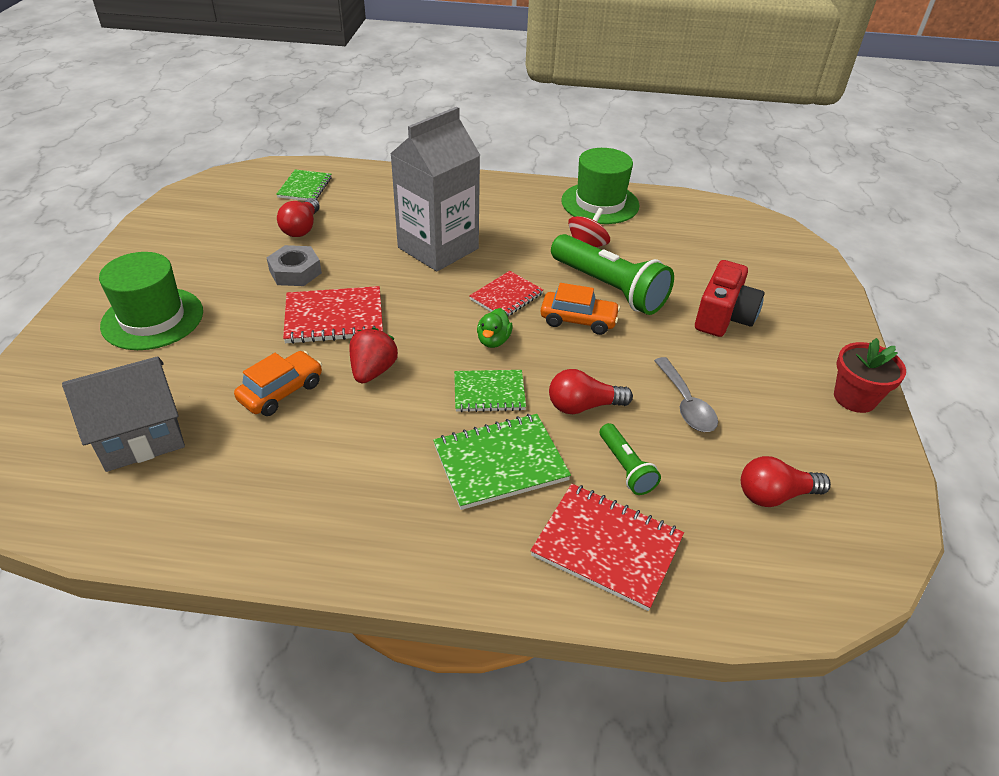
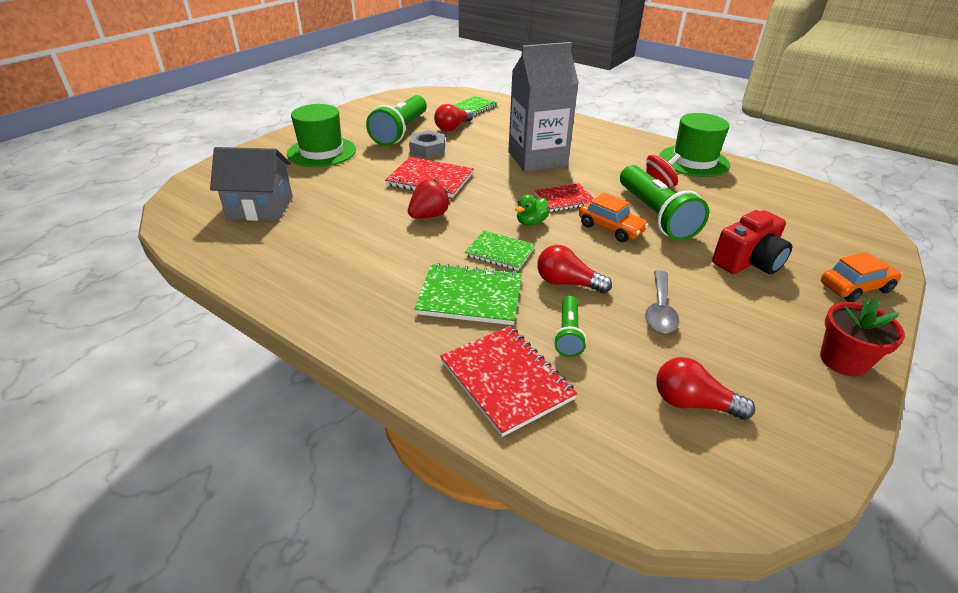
camera: 30 degrees right, 5 degrees down
(238, 253) = (401, 131): none -> green flashlight
(281, 392) = (360, 209): orange car -> orange car (855, 287)

